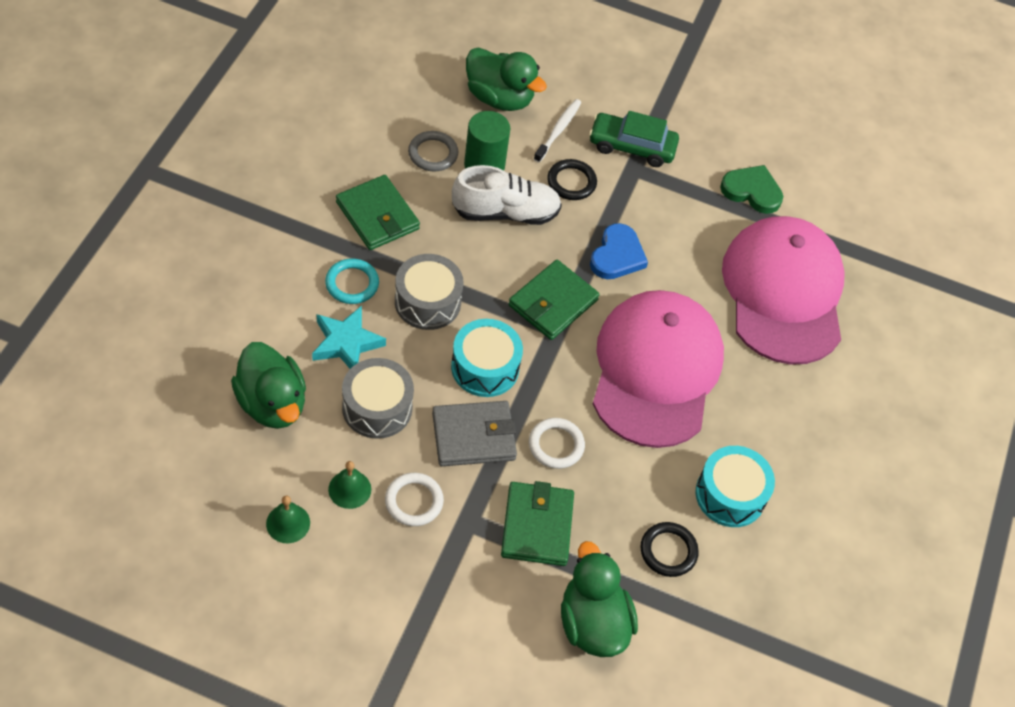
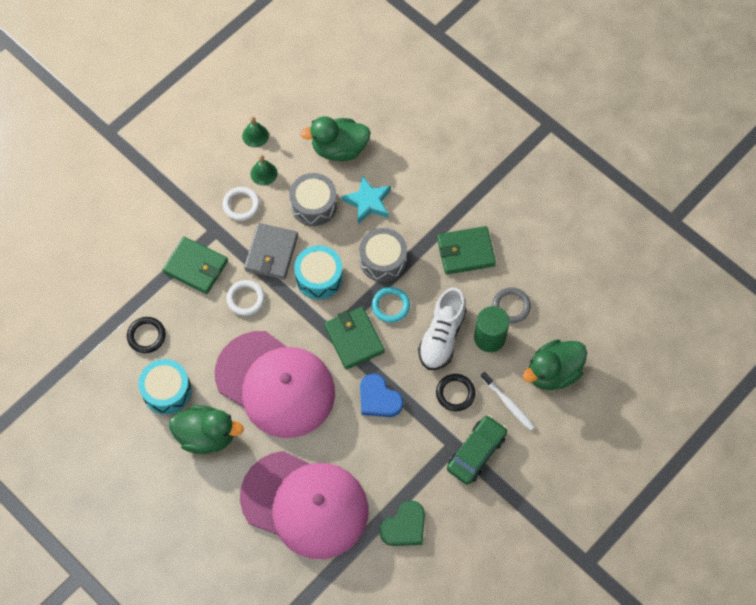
camera: 120 degrees right, 10 degrees up
(352, 283) = (413, 219): turquoise ring -> turquoise ring (390, 306)
(592, 623) = (122, 274): green duck -> green duck (206, 436)

